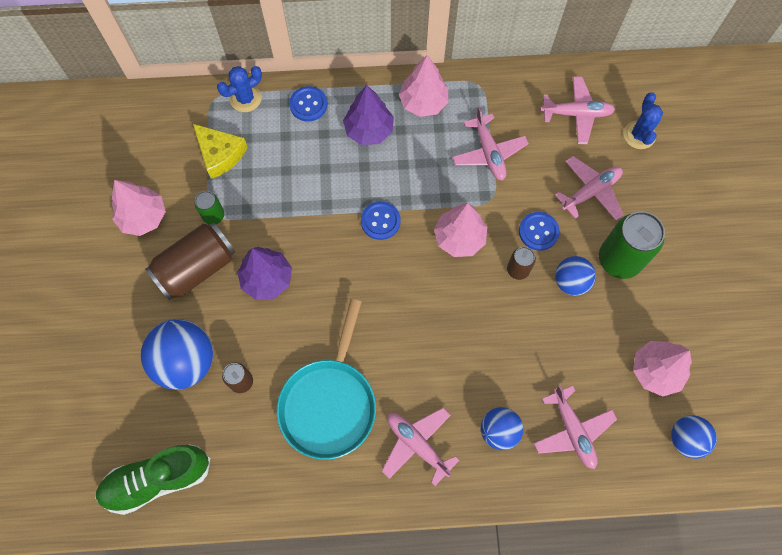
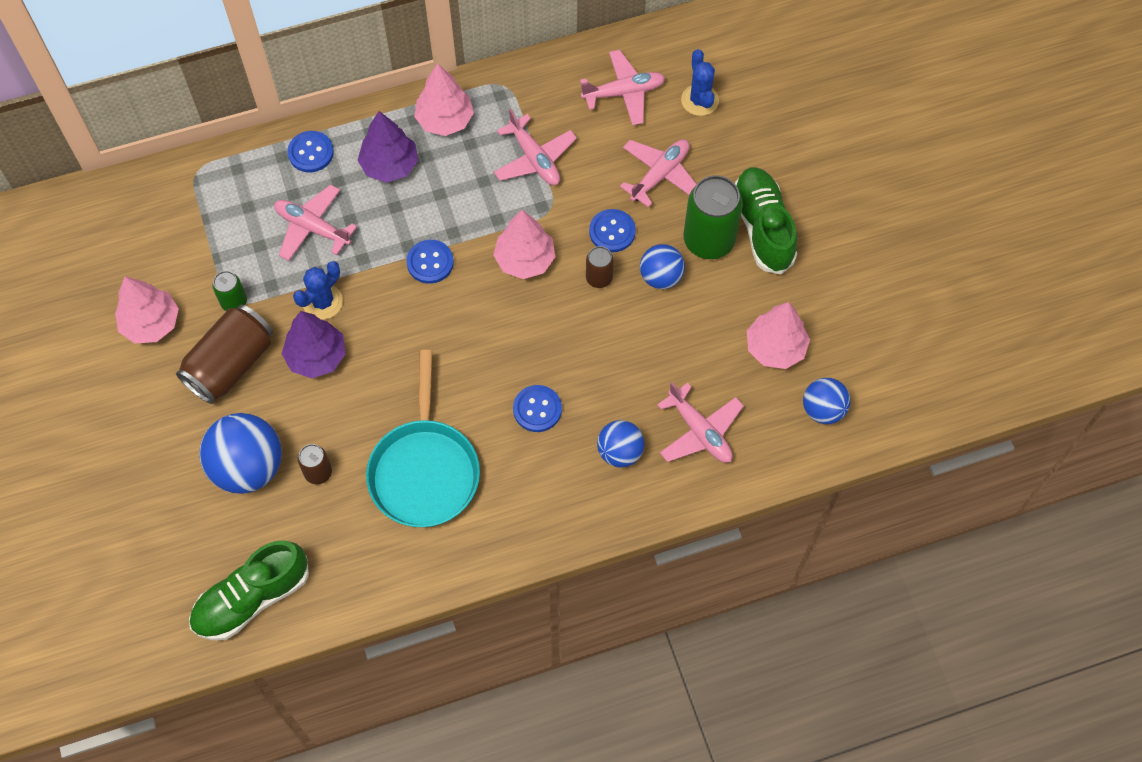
camera: 15 degrees left, 5 degrees down
(220, 154) = (221, 232): yellow cheese -> none
(245, 98) = (234, 163): blue cactus -> blue cactus (323, 302)
(417, 445) = (534, 488): pink plane -> pink plane (312, 228)
(437, 373) = (537, 409): none -> blue button
(668, 260) = (762, 228): none -> green shoe

